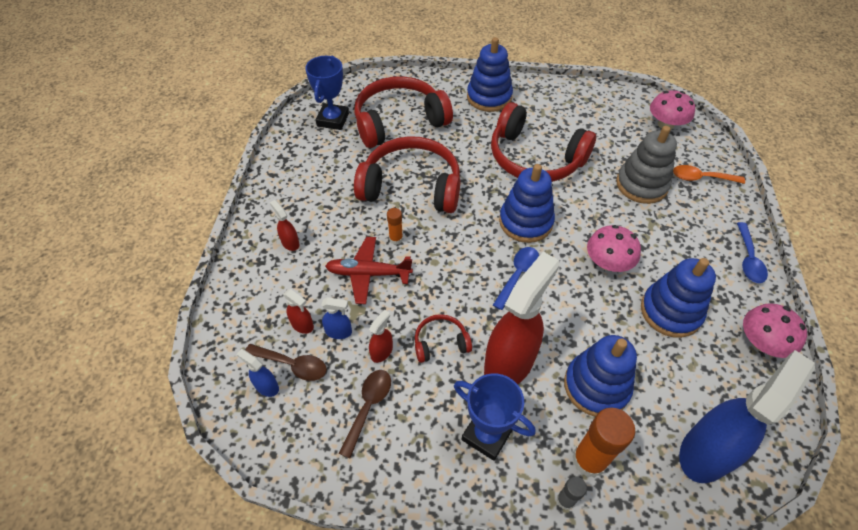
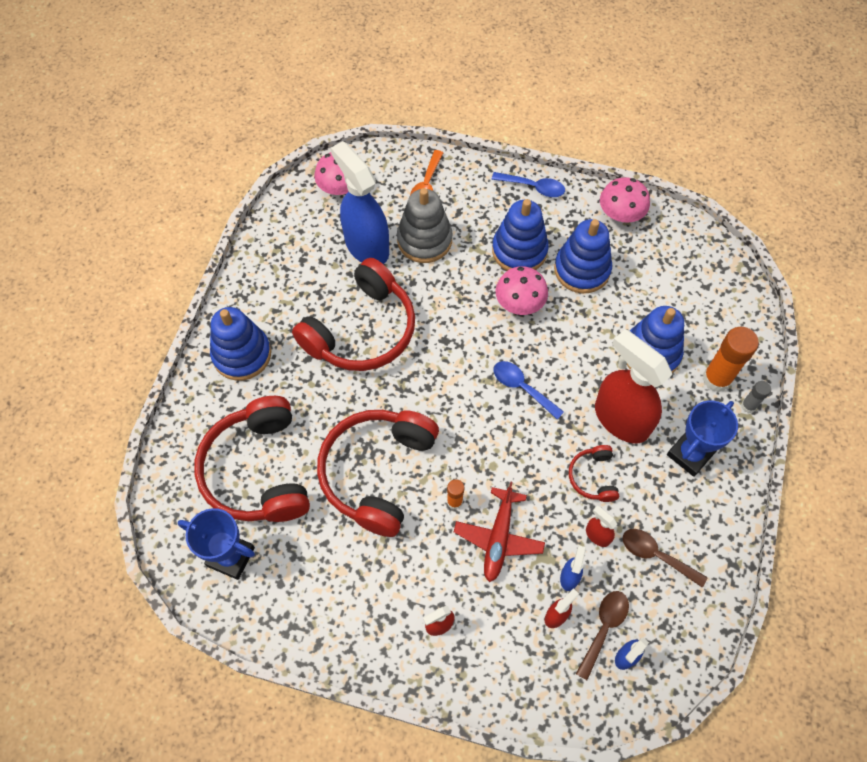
camera: 80 degrees left, 10 degrees up
(525, 222) = (454, 363): blue stacking toy -> blue stacking toy (519, 250)
(706, 451) = (713, 292): blue spray bottle -> blue spray bottle (366, 245)

